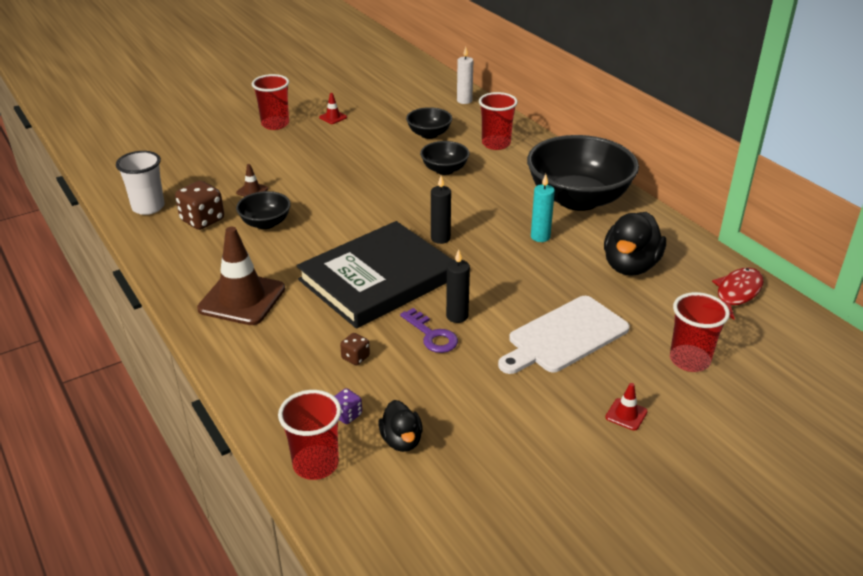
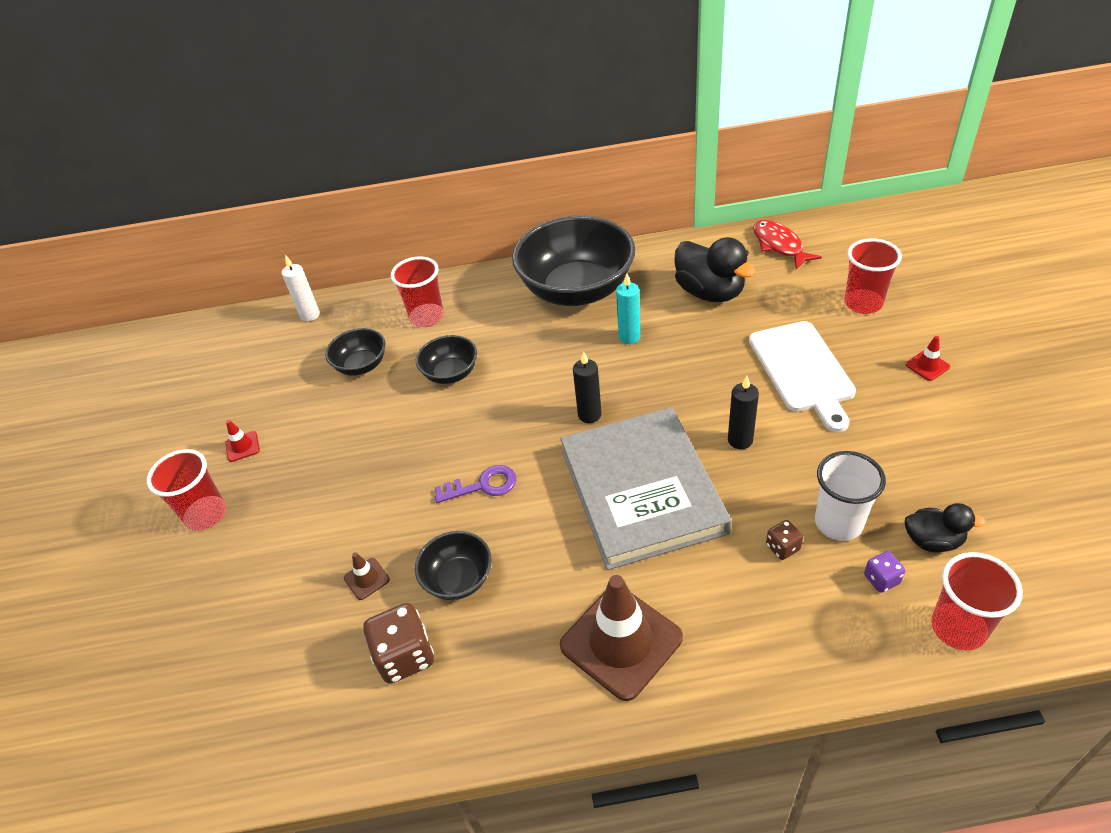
camera: 60 degrees left, 10 degrees up
(148, 207) = (322, 727): white cup -> white cup (838, 523)
(378, 279) = (642, 490): black book -> grey book
(432, 335) = (765, 470): purple key -> purple key (482, 485)

